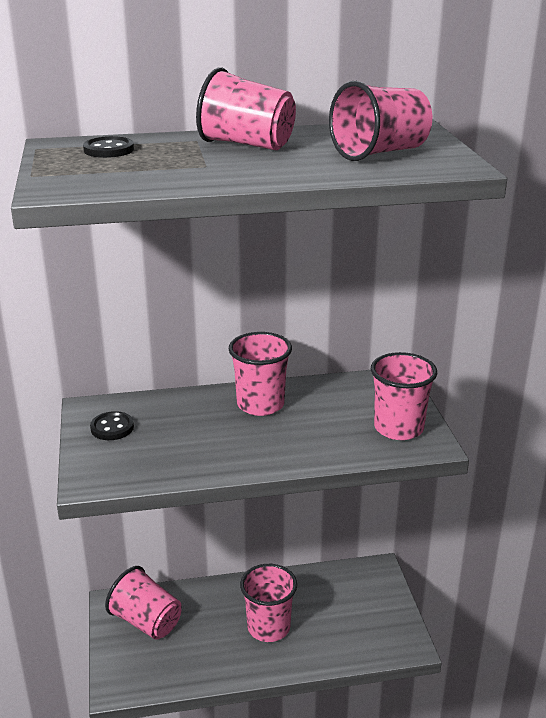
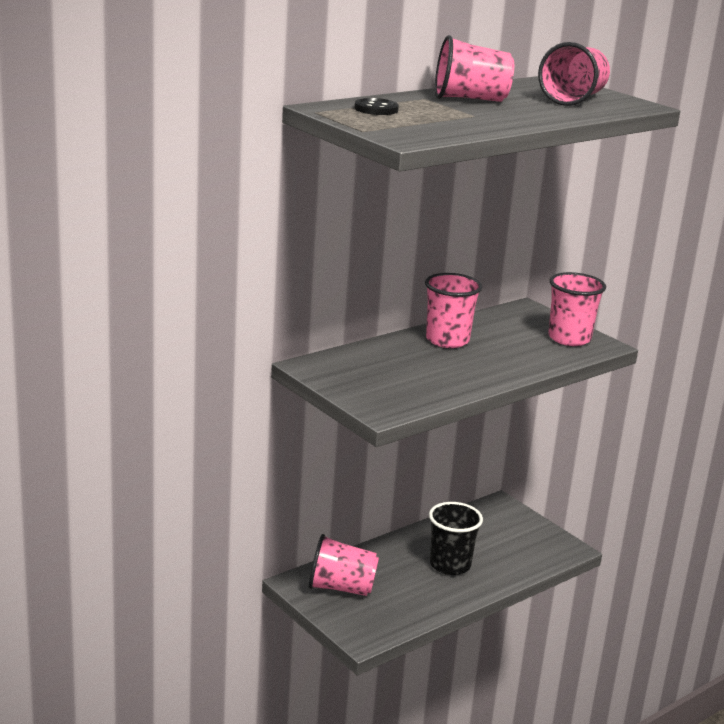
camera: 30 degrees left, 5 degrees down
(112, 428) = (349, 375): black button -> none
(268, 627) = (450, 565): pink cup -> black cup

